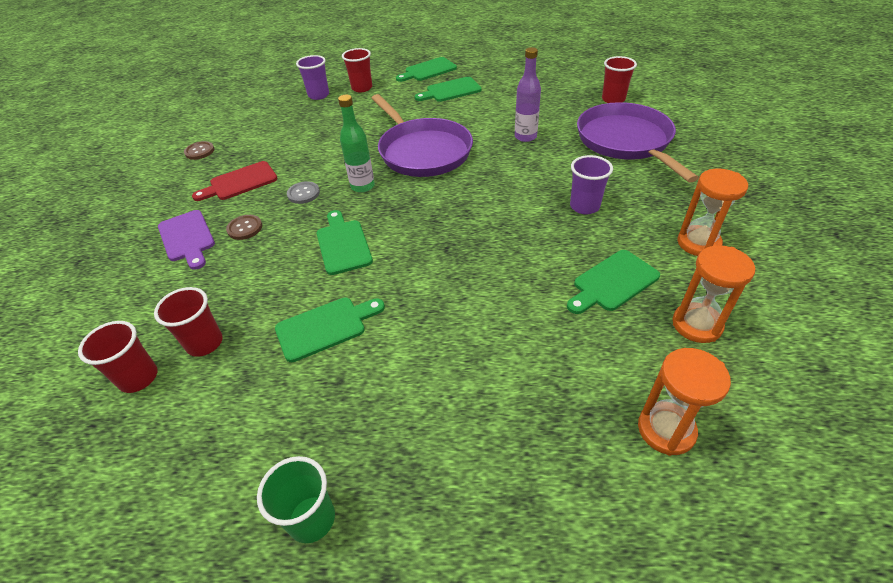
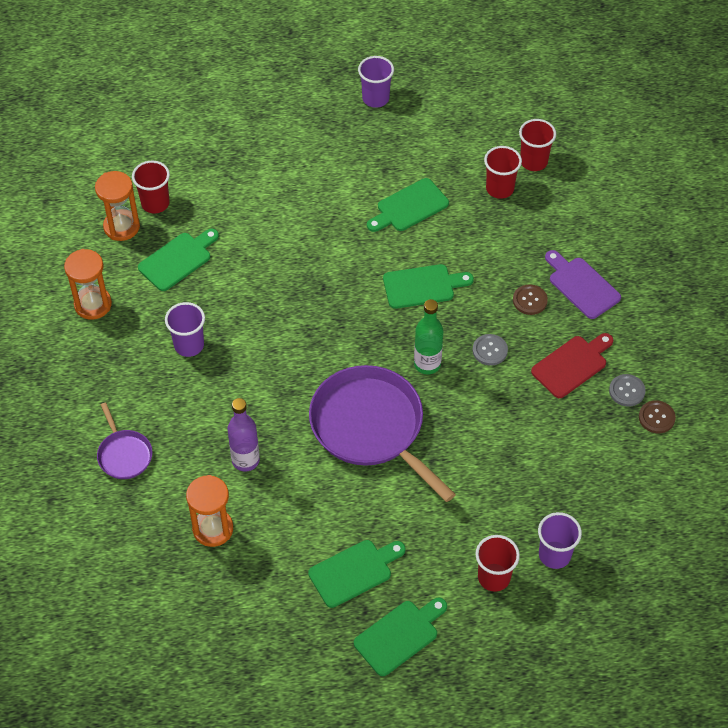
camera: 170 degrees right, 10 degrees up
(209, 166) = (627, 391): none -> grey button
(312, 519) = (375, 98): green cup -> purple cup
(343, 244) = (422, 286): green cutting board -> green cutting board turned 75 degrees counterclockwise
(613, 99) = (120, 551): red cup -> red cup (155, 203)
(626, 141) = (124, 455): purple pan -> purple pan, size x0.48
(666, 430) = (165, 156): orange hourglass -> orange hourglass (213, 529)

